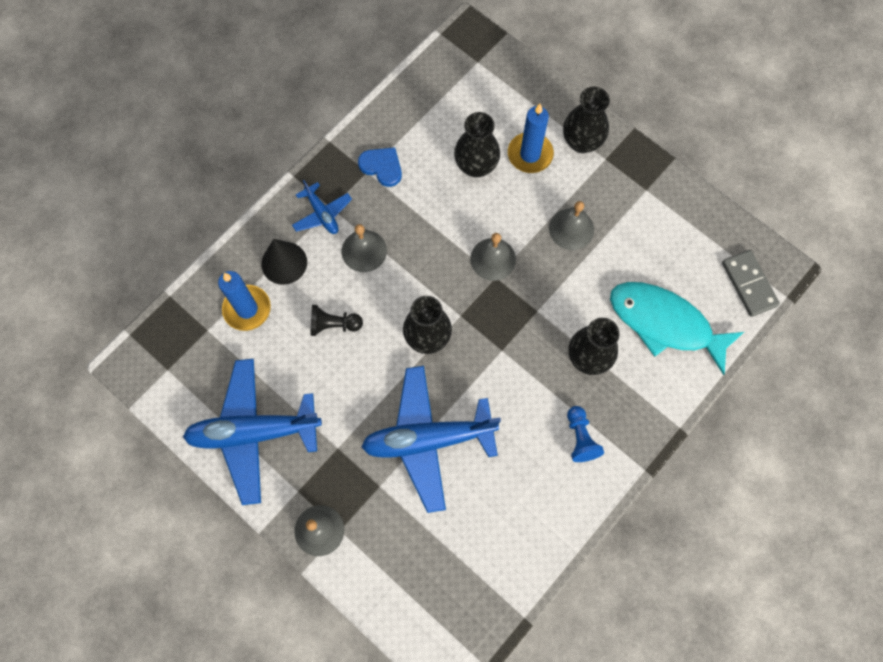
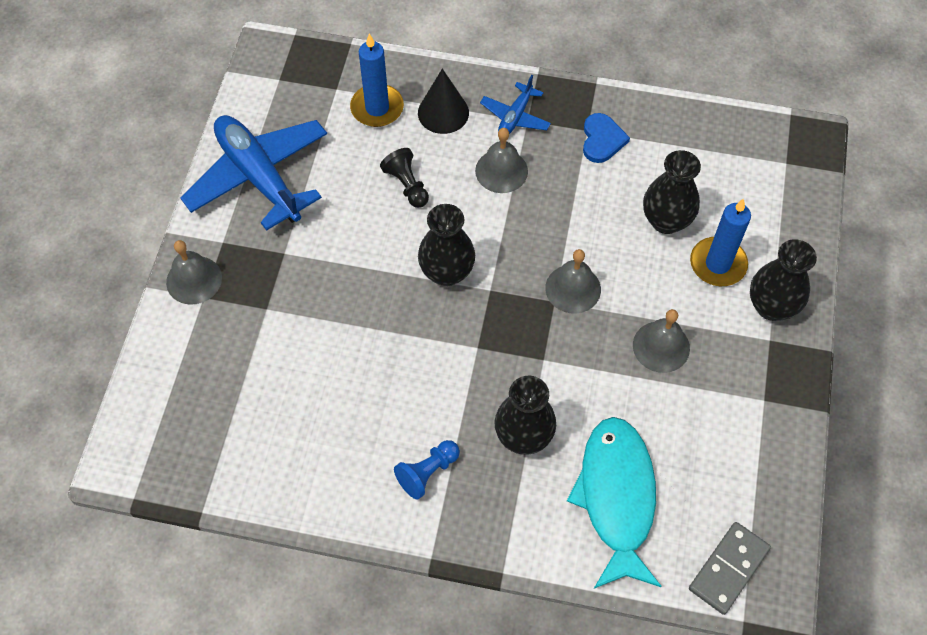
camera: 60 degrees right, 10 degrees down
(428, 440) = (339, 327): blue plane -> none

